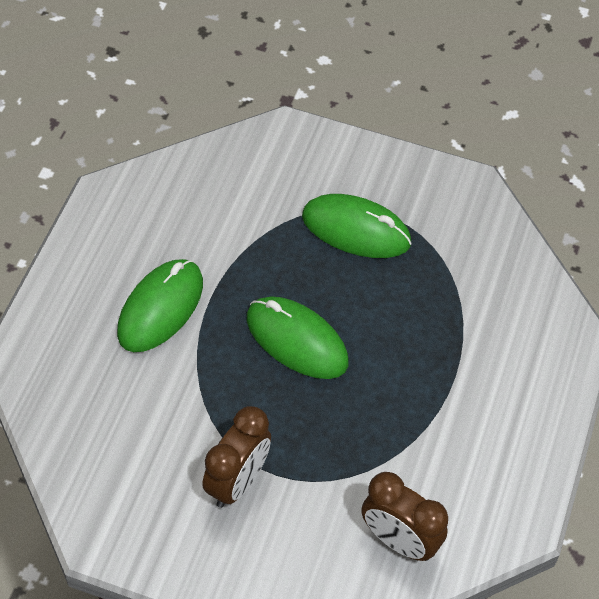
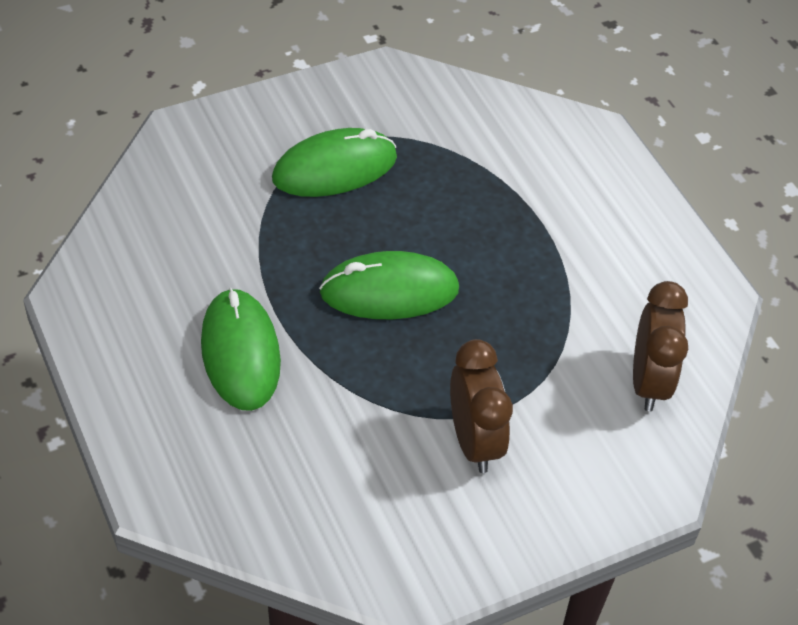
camera: 45 degrees left, 5 degrees down
(399, 541) = (648, 382): brown clock -> brown clock turned 75 degrees counterclockwise

